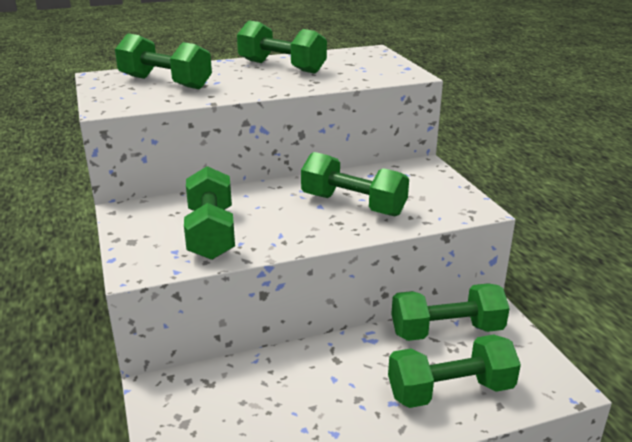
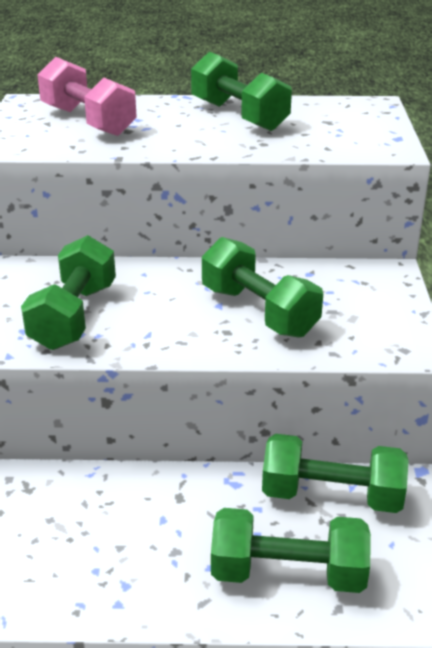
camera: 20 degrees right, 5 degrees up
(165, 83) = (88, 121): green dumbbell -> pink dumbbell

